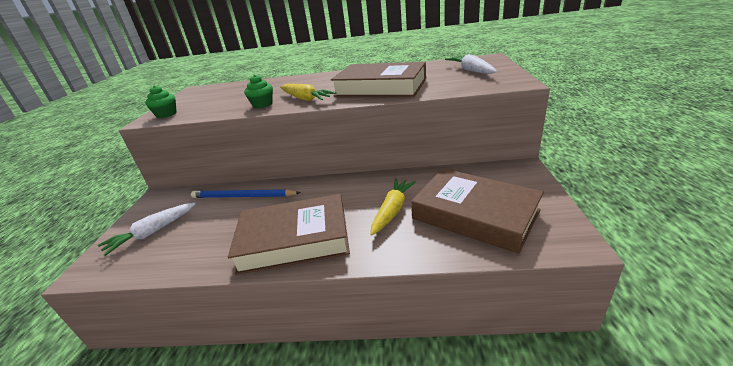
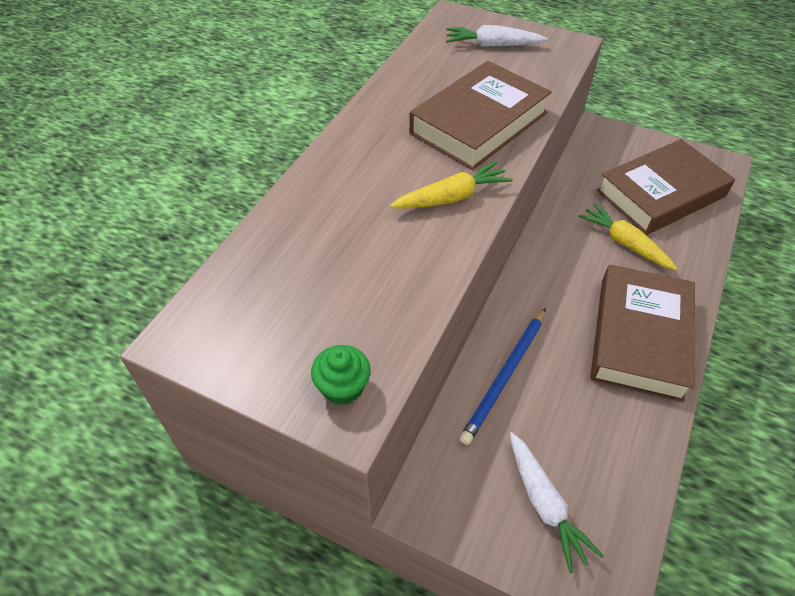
camera: 70 degrees left, 20 degrees up
(262, 104) = (429, 246): green cupcake -> none

